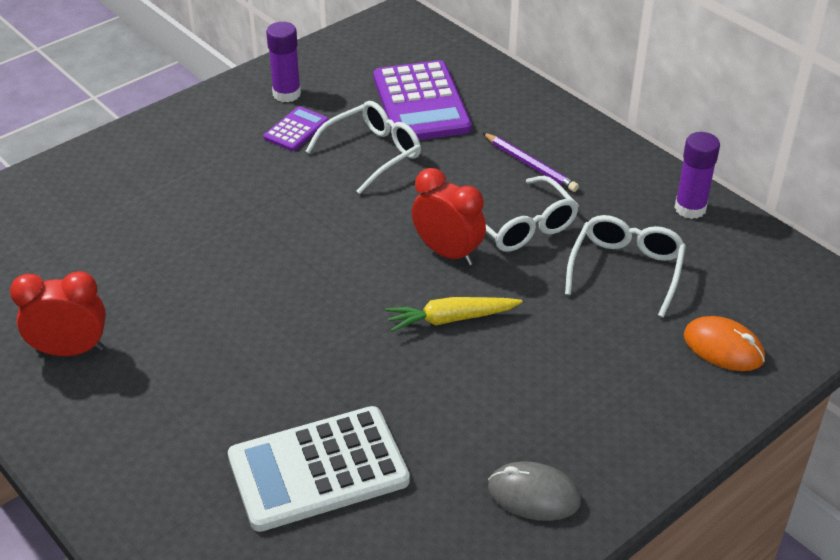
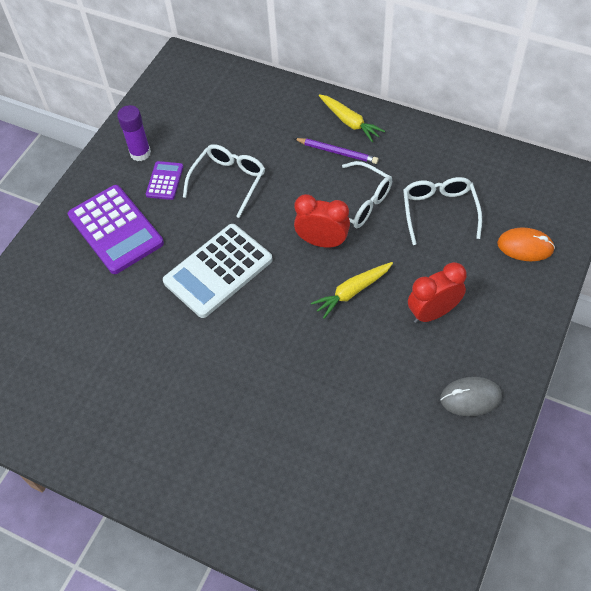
camera: 20 degrees left, 15 degrees up
(70, 350) = (117, 418): red clock -> red clock (433, 312)
(318, 469) = (332, 437): white calculator -> white calculator (218, 271)
(421, 103) = (238, 127): purple calculator -> purple calculator (116, 229)
(567, 138) = (349, 122): none -> yellow carrot
(690, 208) = (454, 149): purple glue stick -> none

